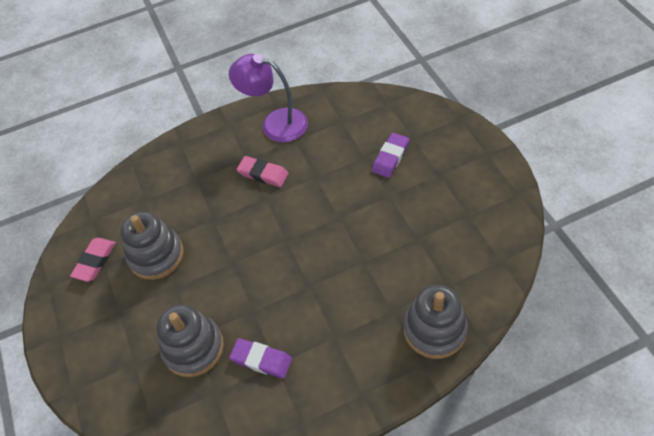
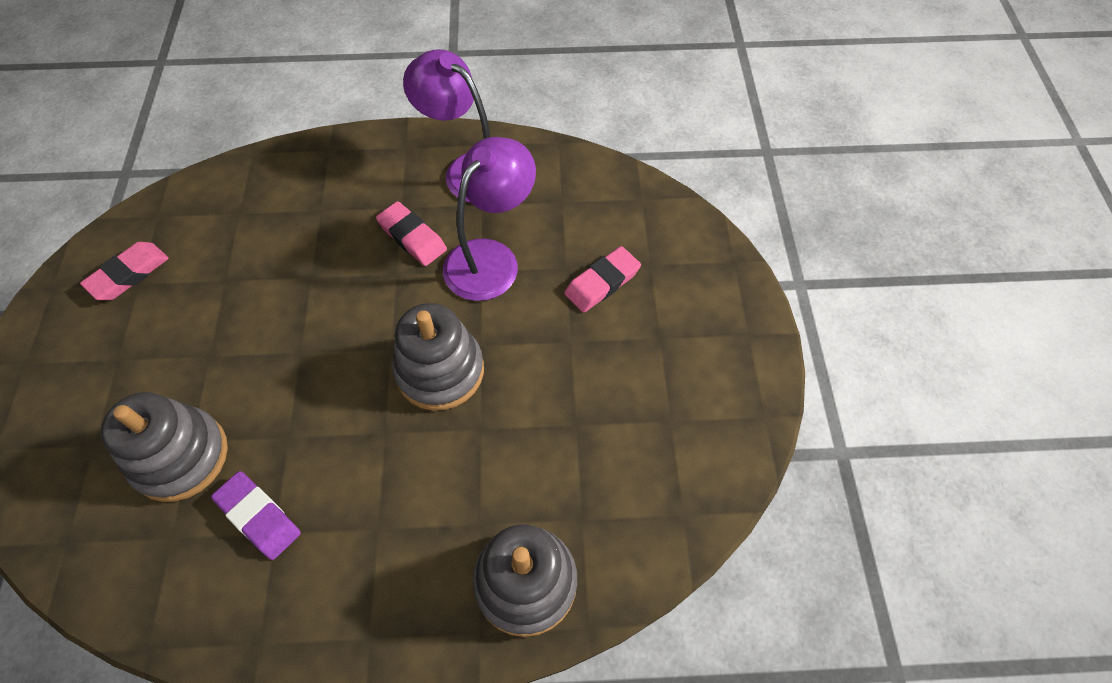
camera: 15 degrees right, 5 degrees up
(156, 255) = (209, 298): grey stacking toy -> grey stacking toy (440, 371)
(317, 168) = (491, 258): none -> purple lamp
(390, 157) = (602, 282): purple eraser -> pink eraser

